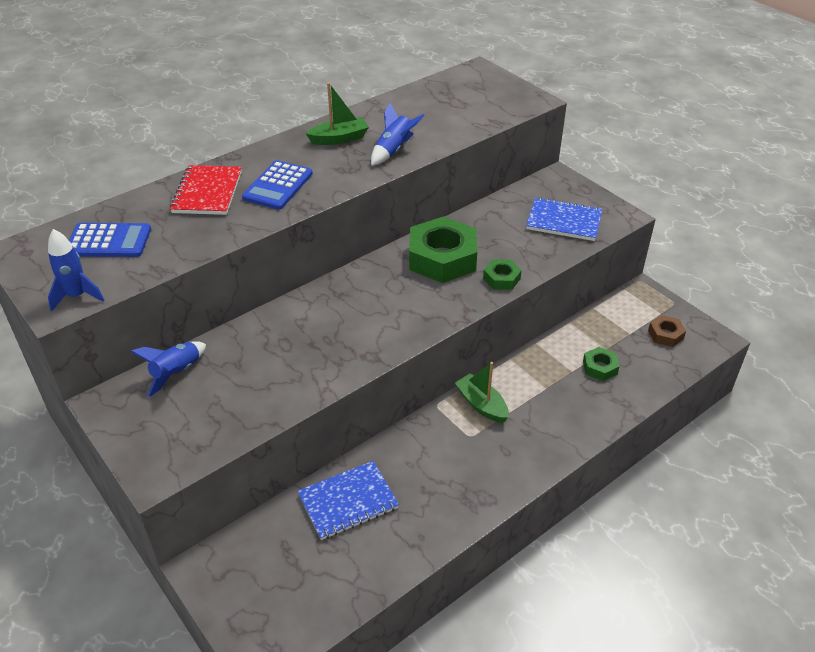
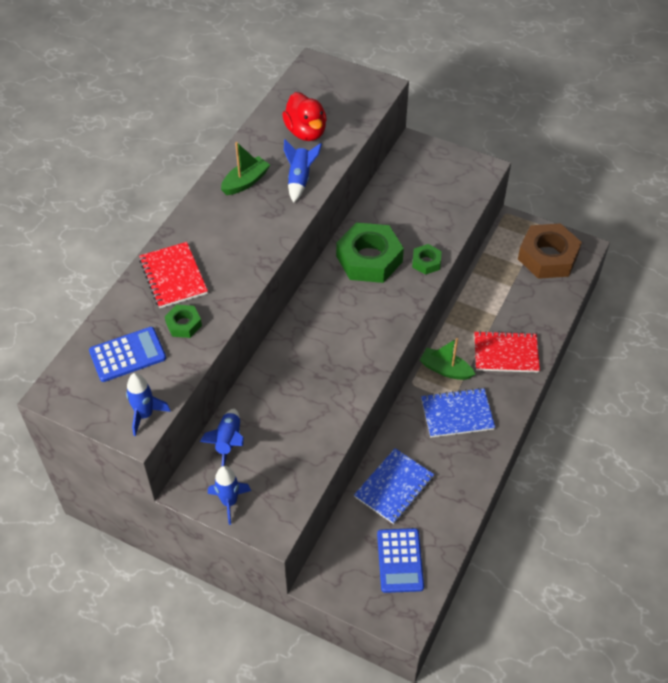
camera: 25 degrees left, 10 degrees up
(132, 430) = (229, 502): none -> blue rocket
(278, 186) = (229, 249): blue calculator -> blue calculator (400, 560)
(430, 116) = (306, 132): none -> red duck
(560, 412) = (506, 353): none -> red notebook
(564, 221) = (443, 189): blue notebook -> blue notebook (457, 414)
(600, 367) = (514, 304): green nut -> green nut (184, 324)
(665, 334) = (548, 257): brown nut -> brown nut, size x2.09

